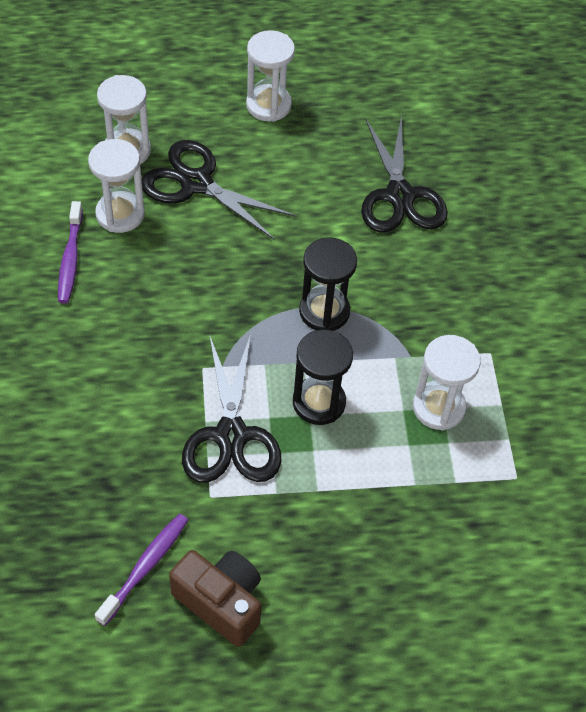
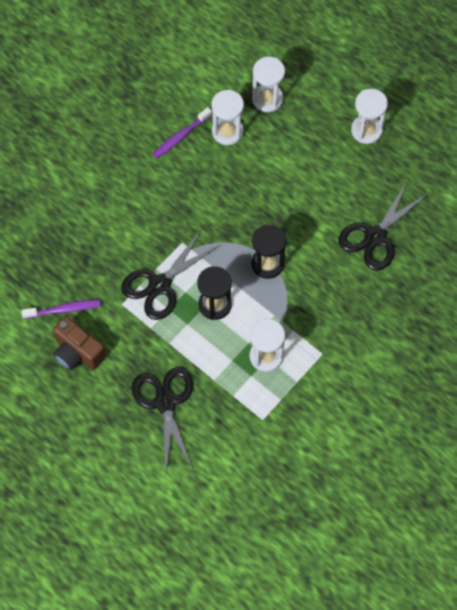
camera: 50 degrees right, 10 degrees up
(196, 183) = (281, 145): black scissors -> black scissors (165, 402)
(221, 602) = (77, 352): brown camera -> brown camera turned 135 degrees clockwise

